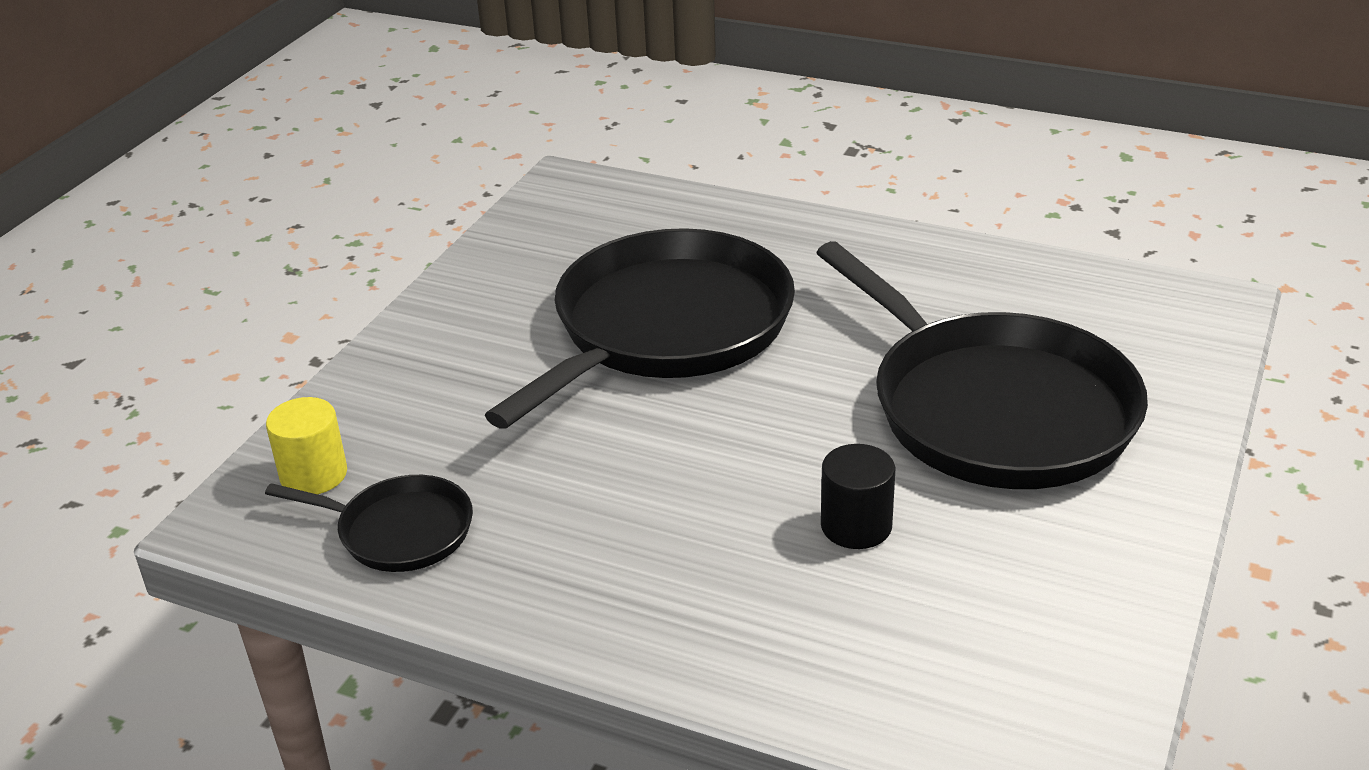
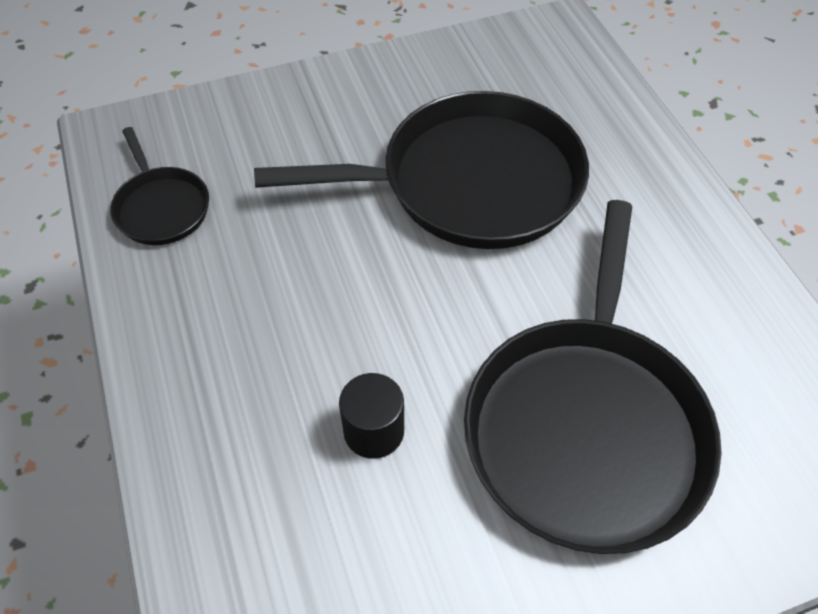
camera: 45 degrees right, 20 degrees up
(314, 475) = (174, 136): yellow cylinder -> none

